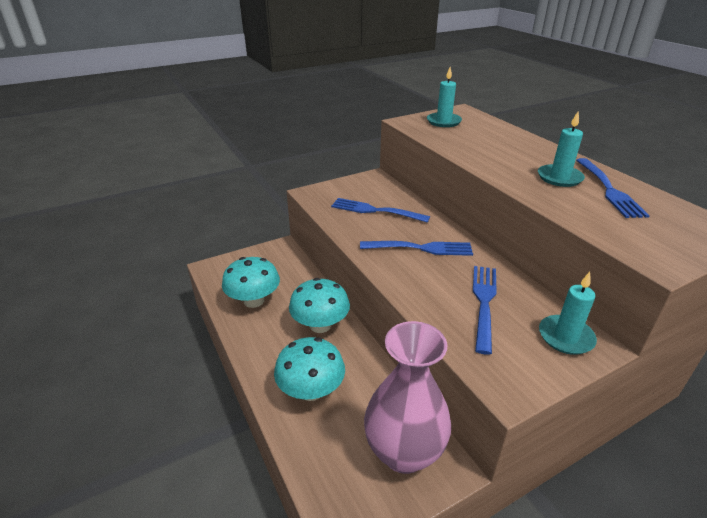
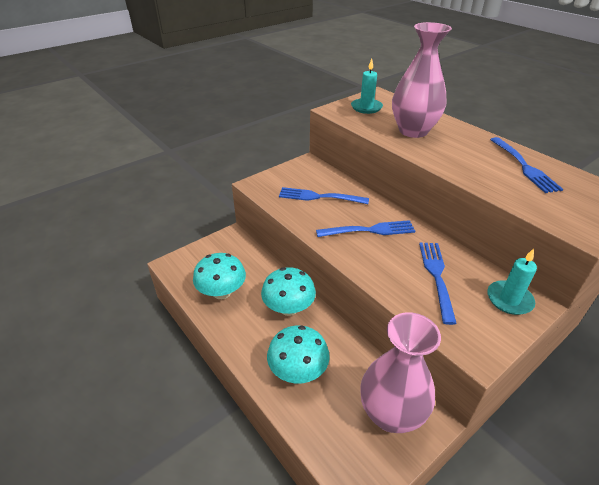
camera: 10 degrees left, 5 degrees up
(488, 146) = (413, 131): none -> pink vase
(559, 178) = (481, 158): turquoise candle -> none

